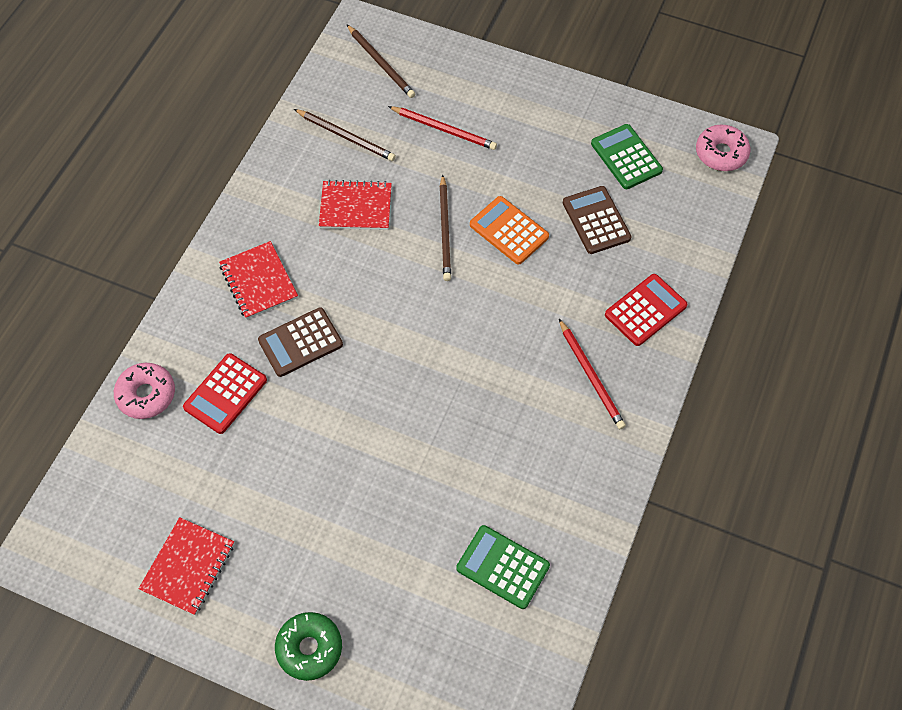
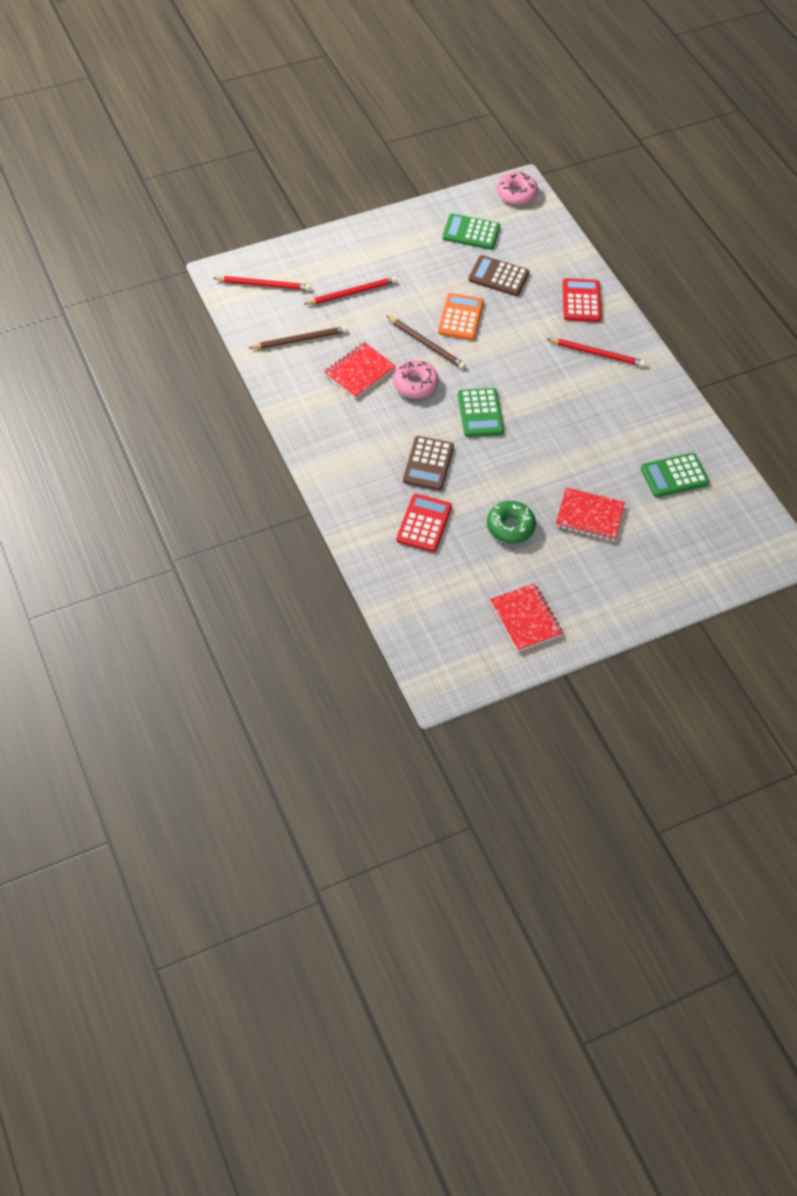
camera: 50 degrees left, 5 degrees down
(146, 394) = (380, 562): pink donut -> pink donut (415, 384)
(225, 394) = (424, 523): red calculator -> red calculator turned 150 degrees counterclockwise
(258, 281) = (360, 454): red notebook -> red notebook (589, 516)
(309, 648) = (637, 595): green donut -> green donut (510, 527)
(381, 63) = (264, 285): brown pencil -> red pencil
(406, 336) = (480, 413): none -> green calculator
(509, 231) = (460, 317): orange calculator -> orange calculator turned 105 degrees clockwise

